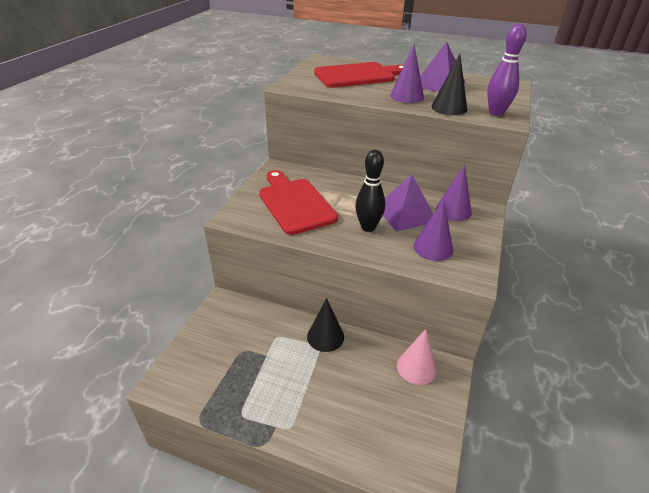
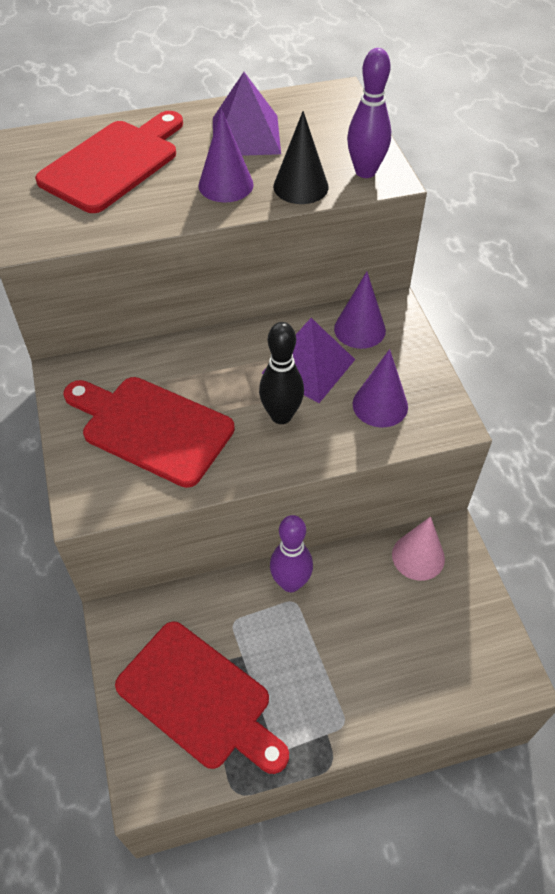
camera: 35 degrees left, 15 degrees up
(226, 361) = (199, 698): none -> red cutting board
(325, 336) = (290, 583): black cone -> purple bowling pin

